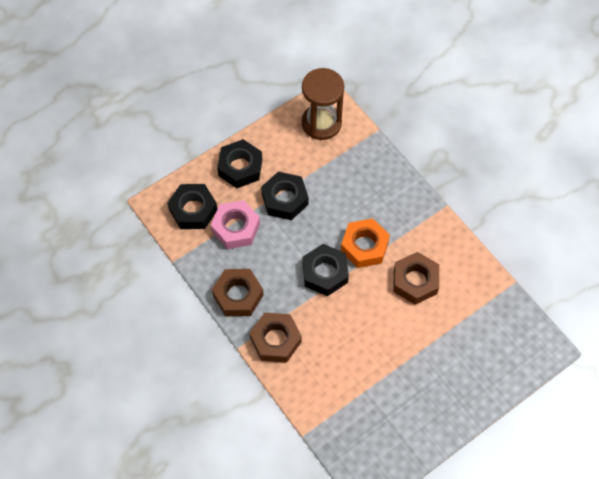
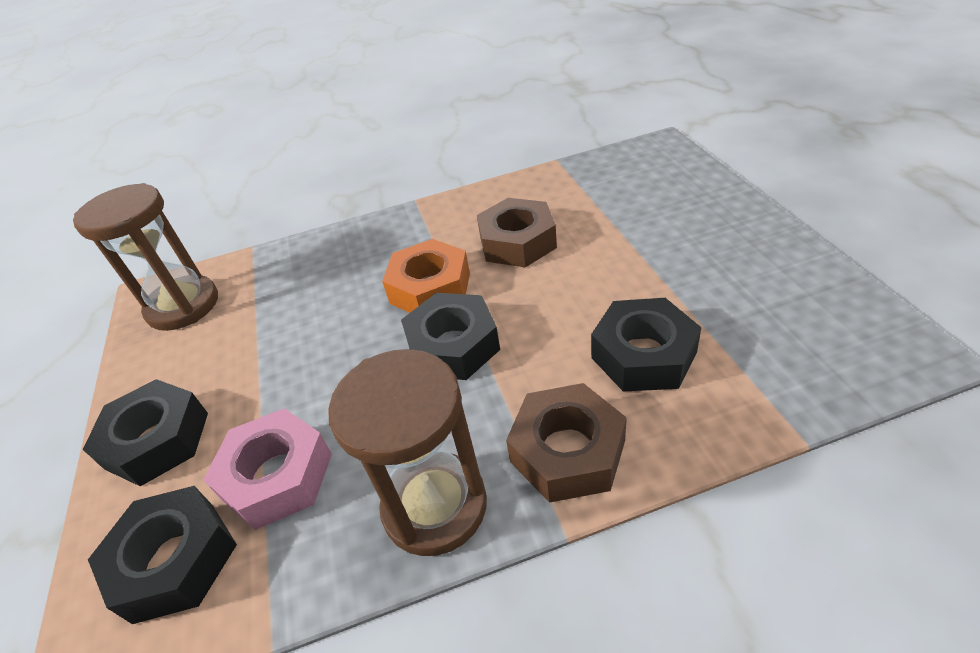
camera: 65 degrees left, 20 degrees down
(238, 295) = (435, 505): brown nut -> brown hourglass
(285, 199) = (276, 379): black nut -> black nut (643, 354)

